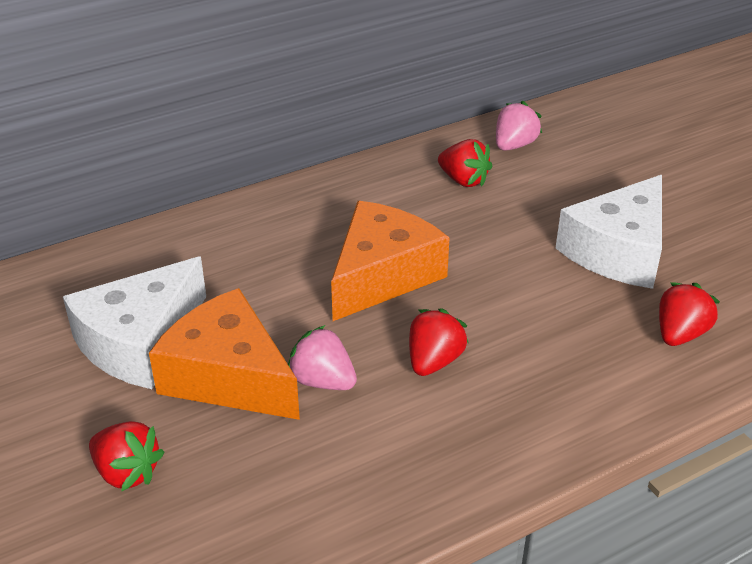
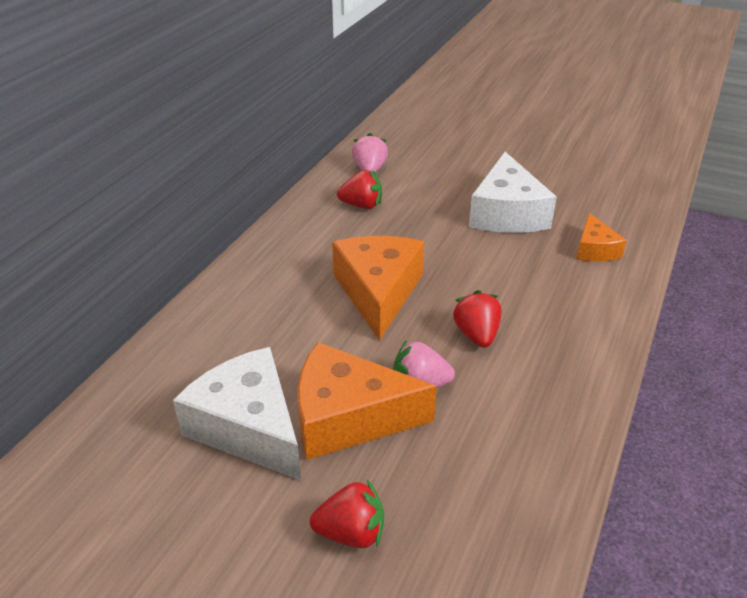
camera: 35 degrees left, 0 degrees up
(140, 342) = (248, 427): white cheese -> white cheese turned 135 degrees clockwise
(680, 334) = (595, 249): red strawberry -> orange cheese

